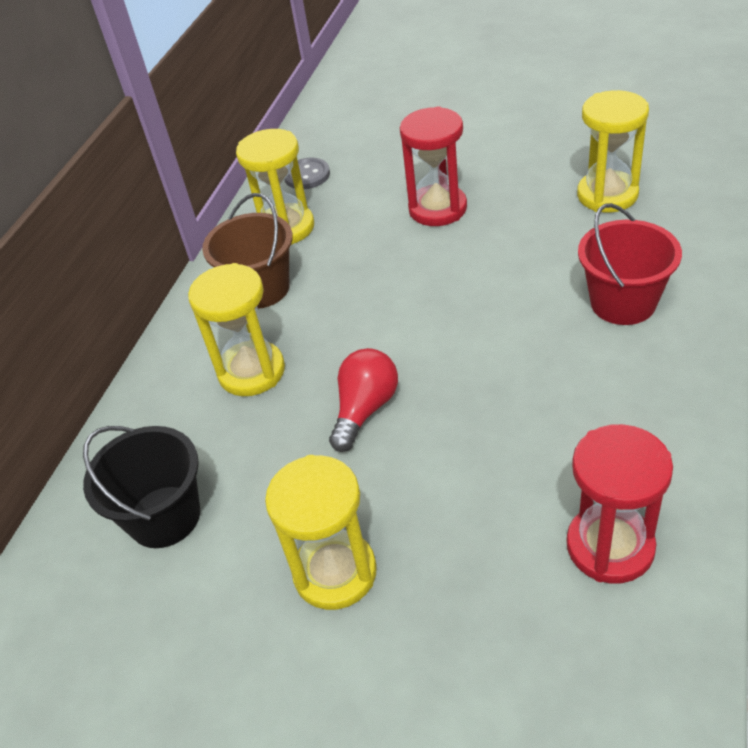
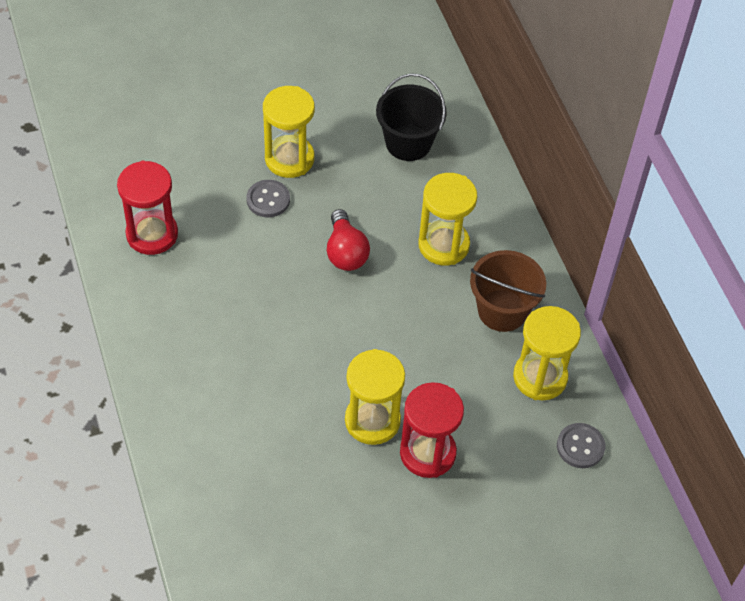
camera: 135 degrees right, 10 degrees up
(410, 522) = (268, 200): none -> grey button
(607, 195) = (290, 532): yellow hourglass -> yellow hourglass (372, 420)
(623, 303) = (221, 412): red bucket -> none

